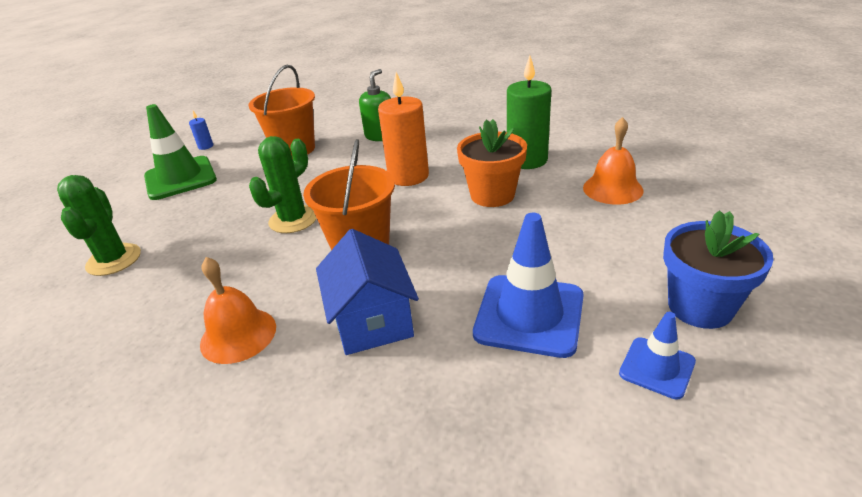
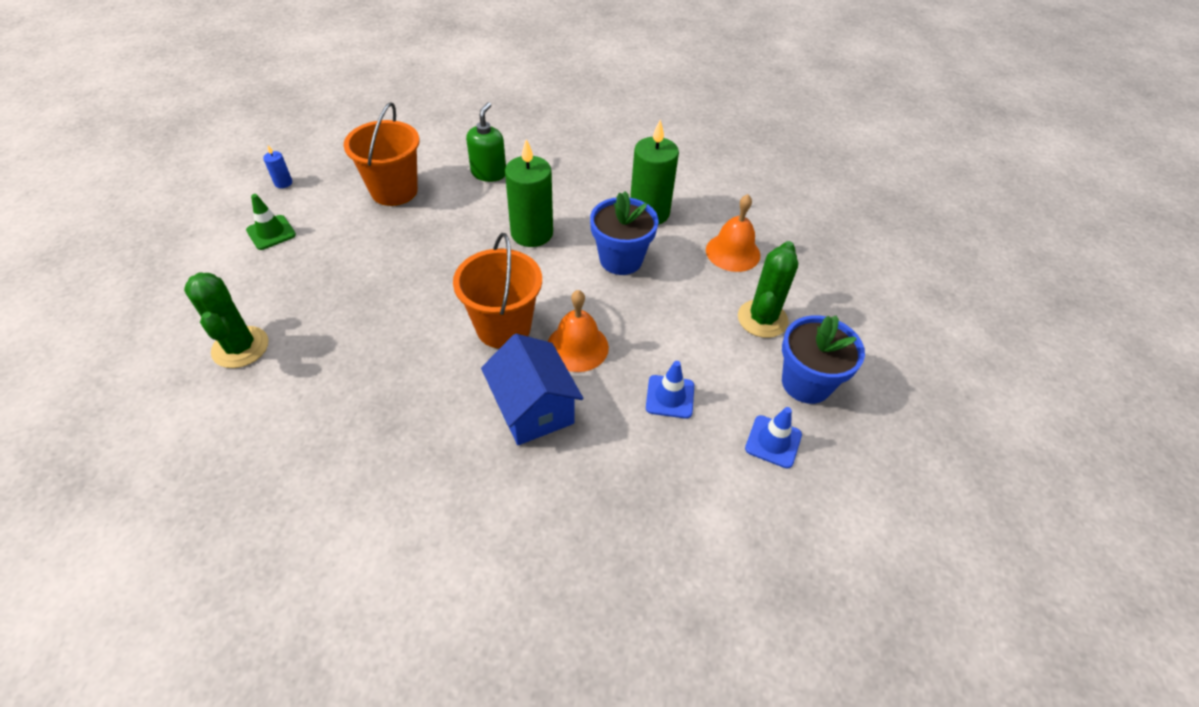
camera: 15 degrees left, 15 degrees up
(180, 178) = (271, 232): green traffic cone -> green traffic cone, size x0.55
(238, 335) = (410, 430): orange bell -> orange bell (577, 347)
(293, 220) = (423, 292): green cactus -> green cactus (762, 319)
(408, 176) = (532, 233): orange candle -> green candle
(492, 195) = (621, 259): orange flower pot -> blue flower pot
(529, 315) = (670, 397): blue traffic cone -> blue traffic cone, size x0.55

